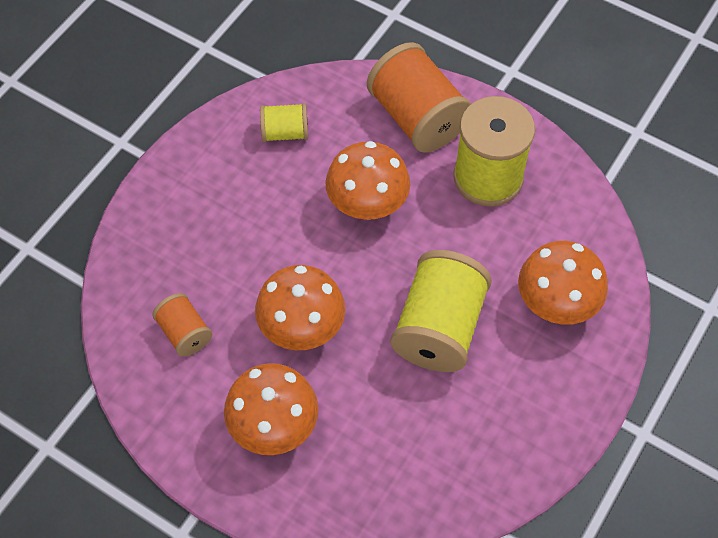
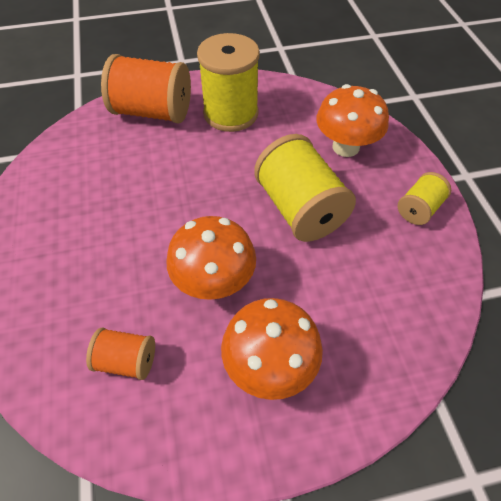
camera: 45 degrees left, 5 degrees down
(285, 133) = (70, 175): yellow spool -> yellow spool (419, 209)
(367, 205) = (174, 176): orange mushroom -> none

